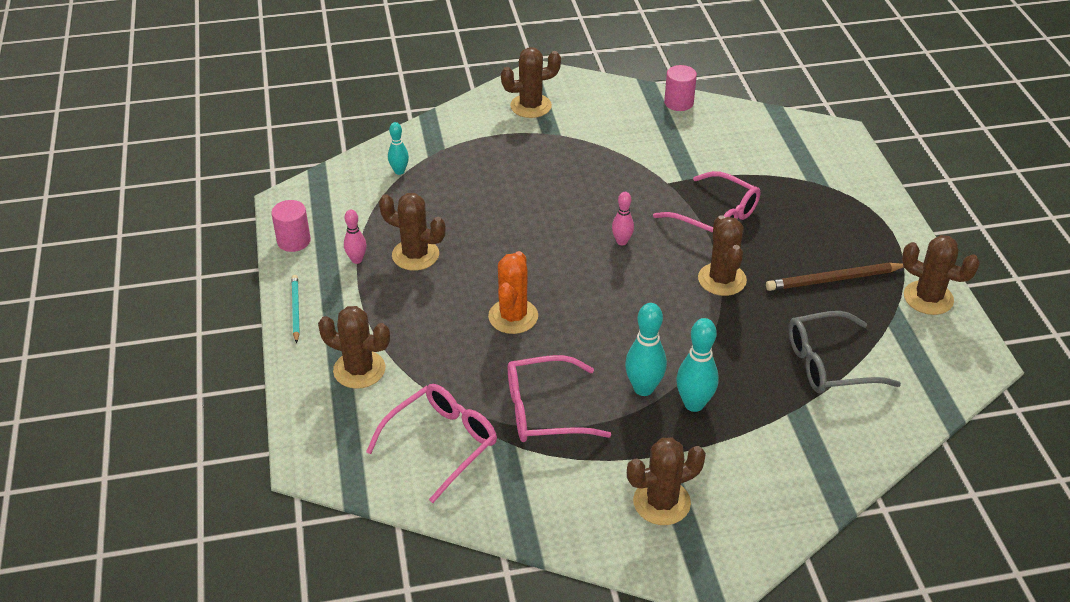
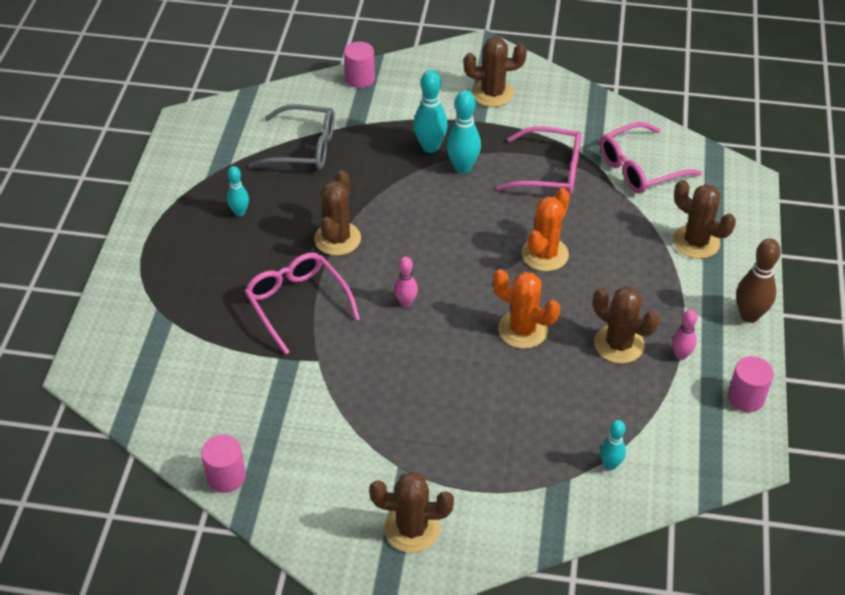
camera: 160 degrees left, 5 degrees up
(295, 309) = (749, 315): turquoise pencil -> brown bowling pin
(506, 245) = (523, 330): none -> orange cactus
(833, 280) = (240, 212): brown pencil -> turquoise bowling pin
(838, 476) = (360, 79): none -> pink cylinder
(928, 298) = (176, 176): brown cactus -> none

